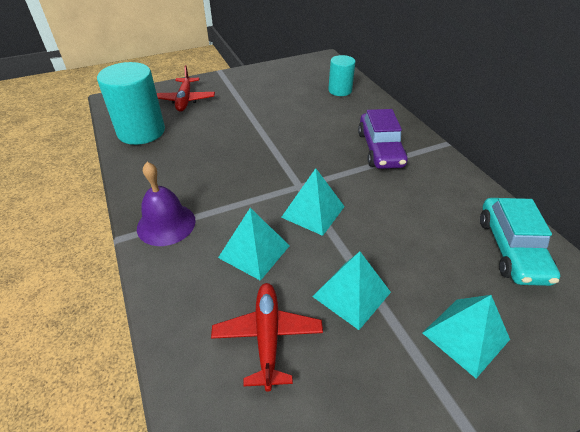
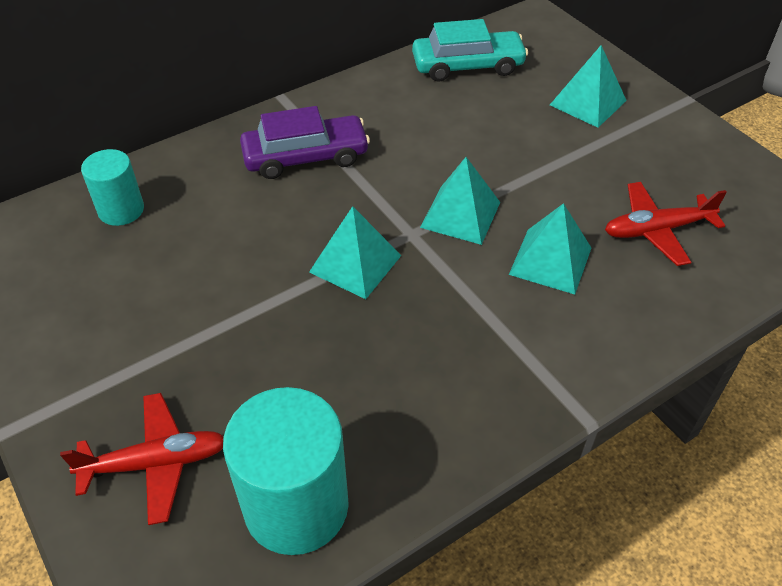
camera: 100 degrees left, 5 degrees up
(166, 224) = (539, 369): purple bell -> none
(351, 294) = (575, 173): turquoise pyramid -> turquoise pyramid (355, 263)

